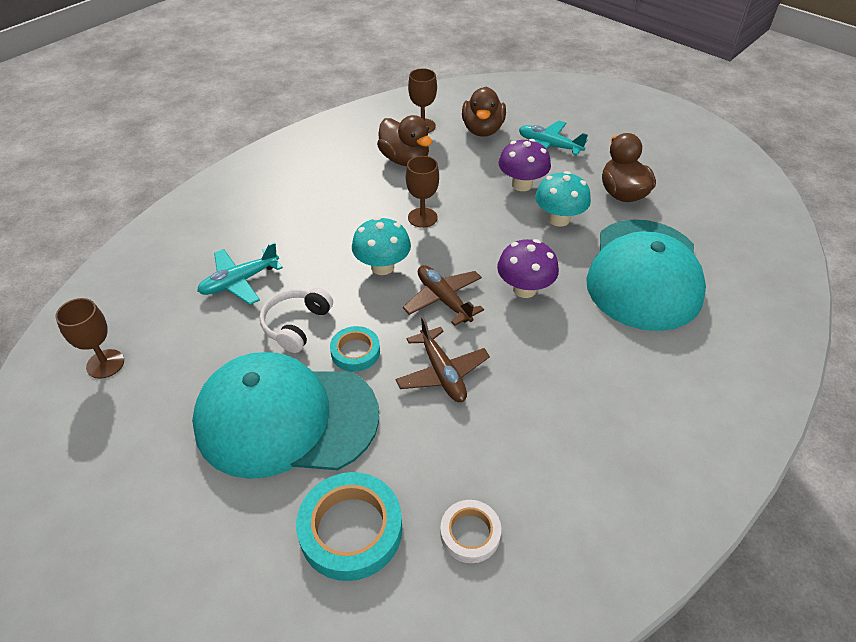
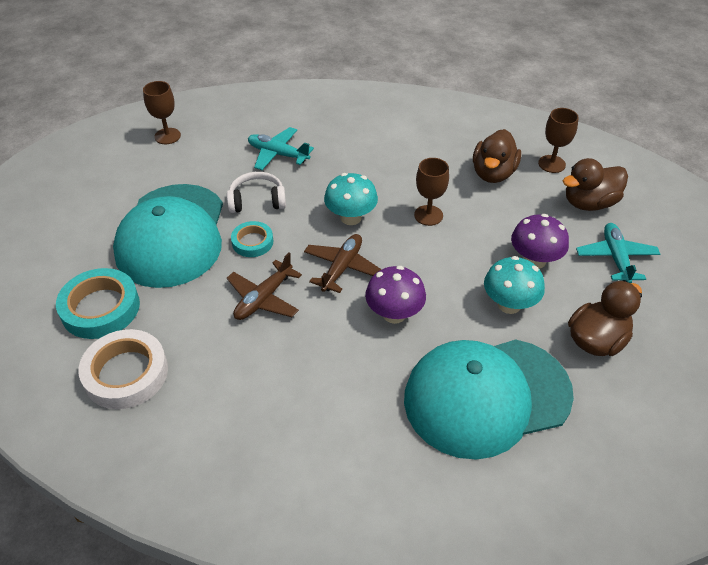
camera: 60 degrees right, 0 degrees up
(285, 418) = (172, 235): turquoise cap -> turquoise cap turned 150 degrees counterclockwise
(470, 533) = (126, 373): white tape -> white tape, size x1.71

